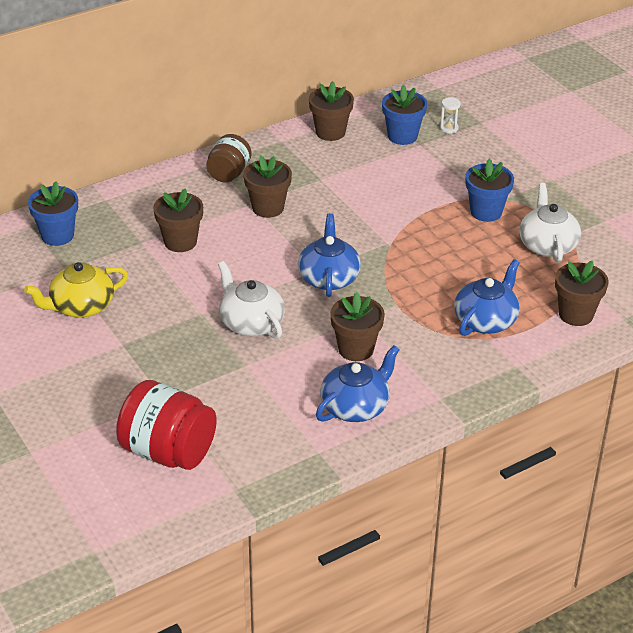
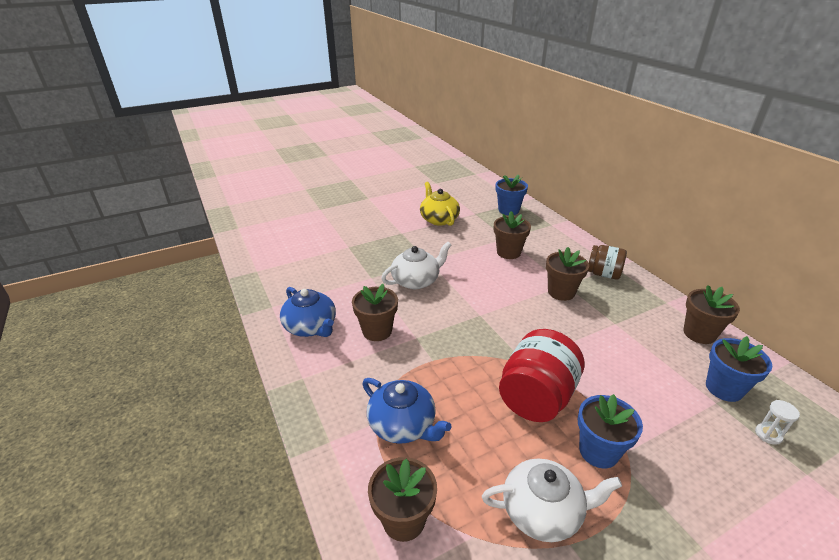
camera: 95 degrees right, 5 degrees down
(168, 451) = (301, 248): red jar -> red jar (536, 397)
(329, 278) = (470, 321): blue teapot -> none

